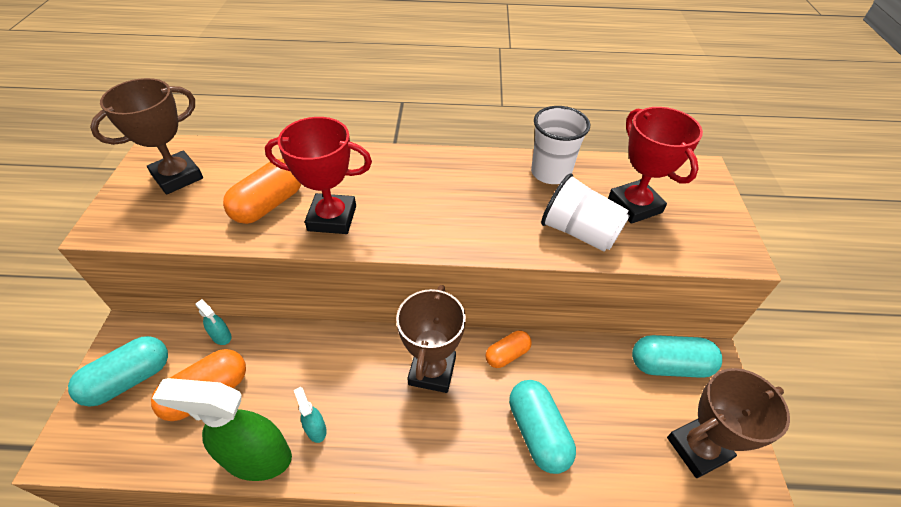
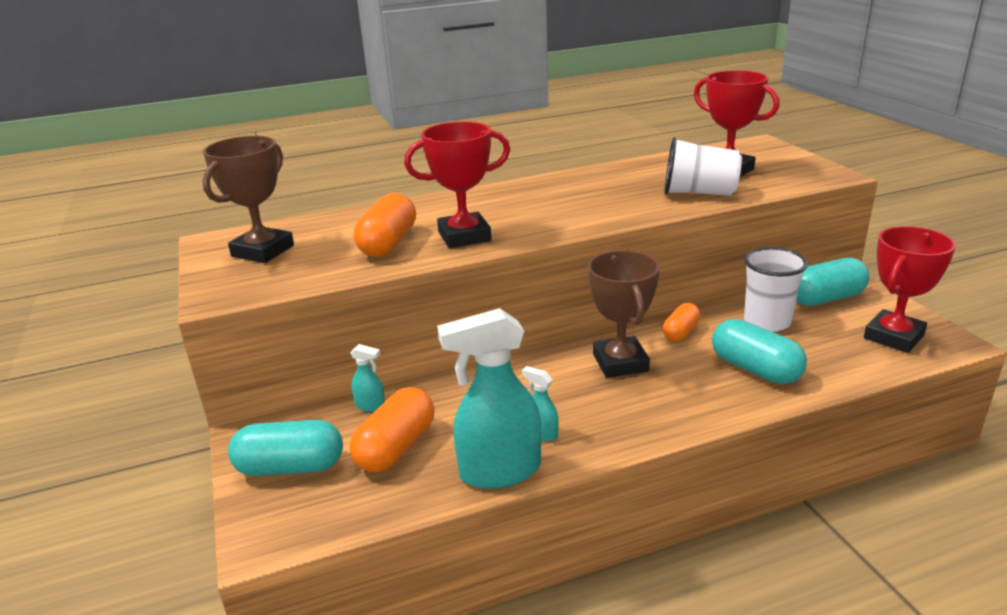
camera: 20 degrees left, 20 degrees down
(129, 379) = (290, 467): turquoise capsule -> turquoise capsule turned 60 degrees clockwise
(257, 458) = (499, 471): green spray bottle -> turquoise spray bottle
(550, 173) = (637, 170): white cup -> white cup (767, 322)
(698, 448) = (893, 337): brown trophy -> red trophy

